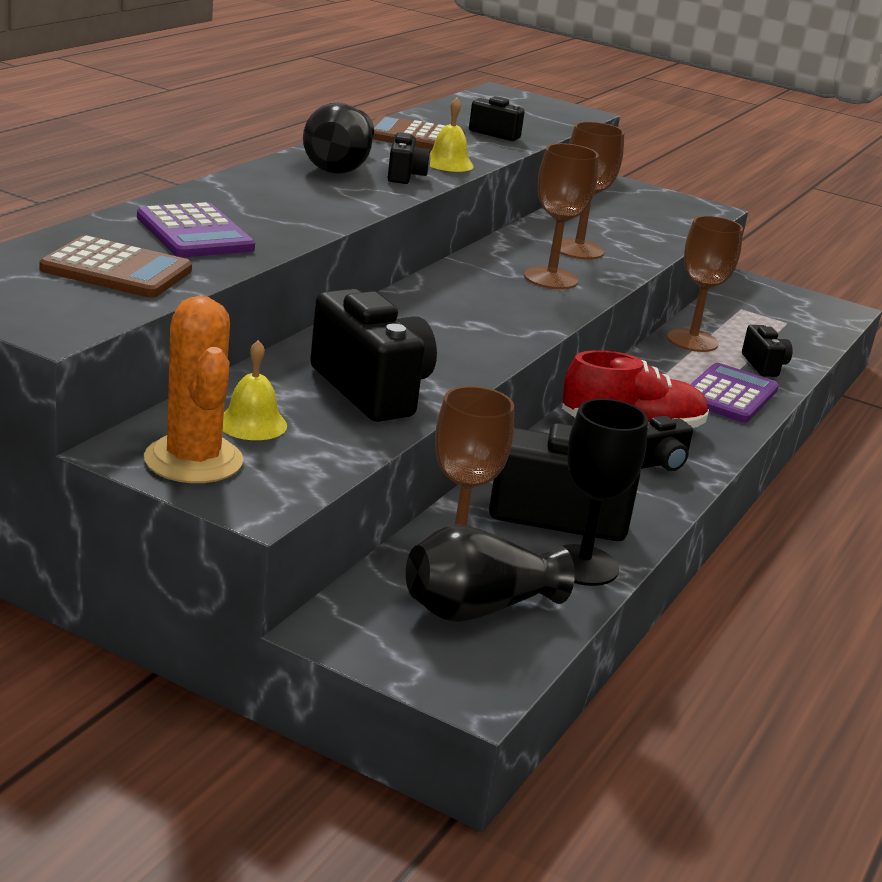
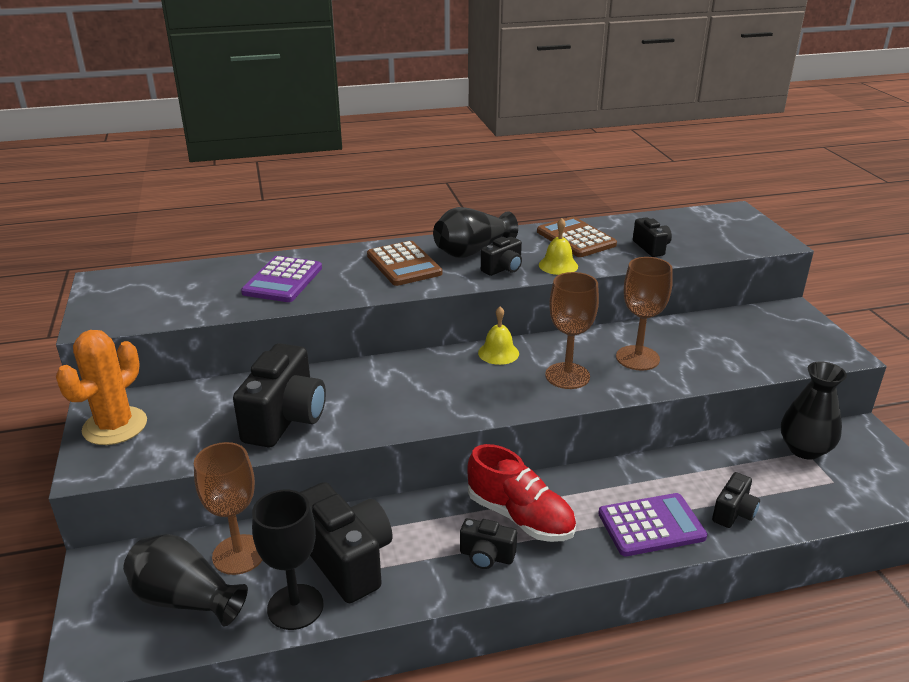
camera: 50 degrees right, 5 degrees up
(116, 270) = (194, 294): brown calculator -> brown calculator (404, 264)
(252, 423) = (183, 415): yellow bell -> yellow bell (498, 353)
(692, 341) = (702, 465): brown goblet -> none
(737, 306) = (804, 449): none -> black vase

